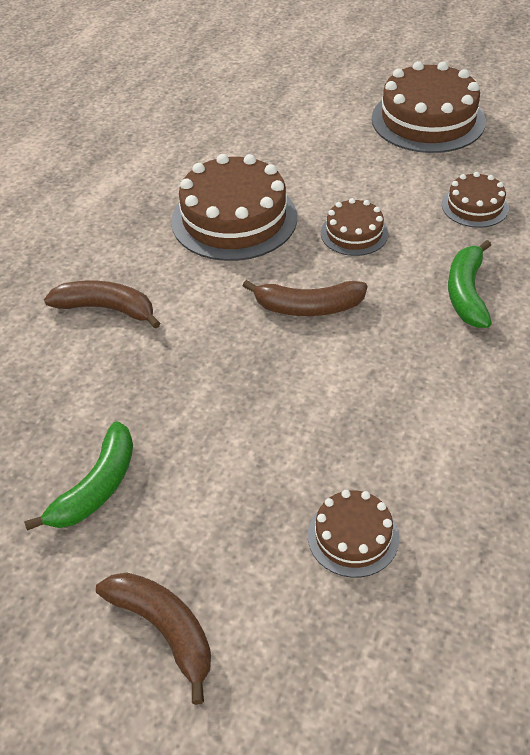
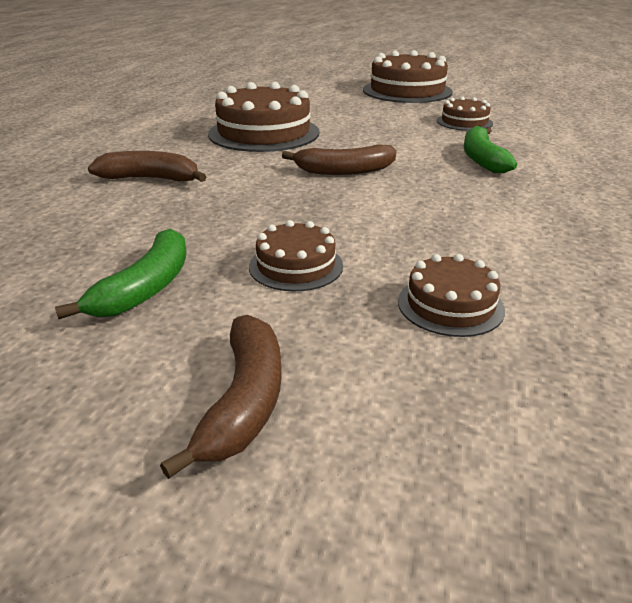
camera: 10 degrees left, 15 degrees down
(164, 629) = (244, 401): brown banana -> brown banana turned 60 degrees clockwise
(354, 233) = (370, 136): brown cake -> brown cake (296, 266)

